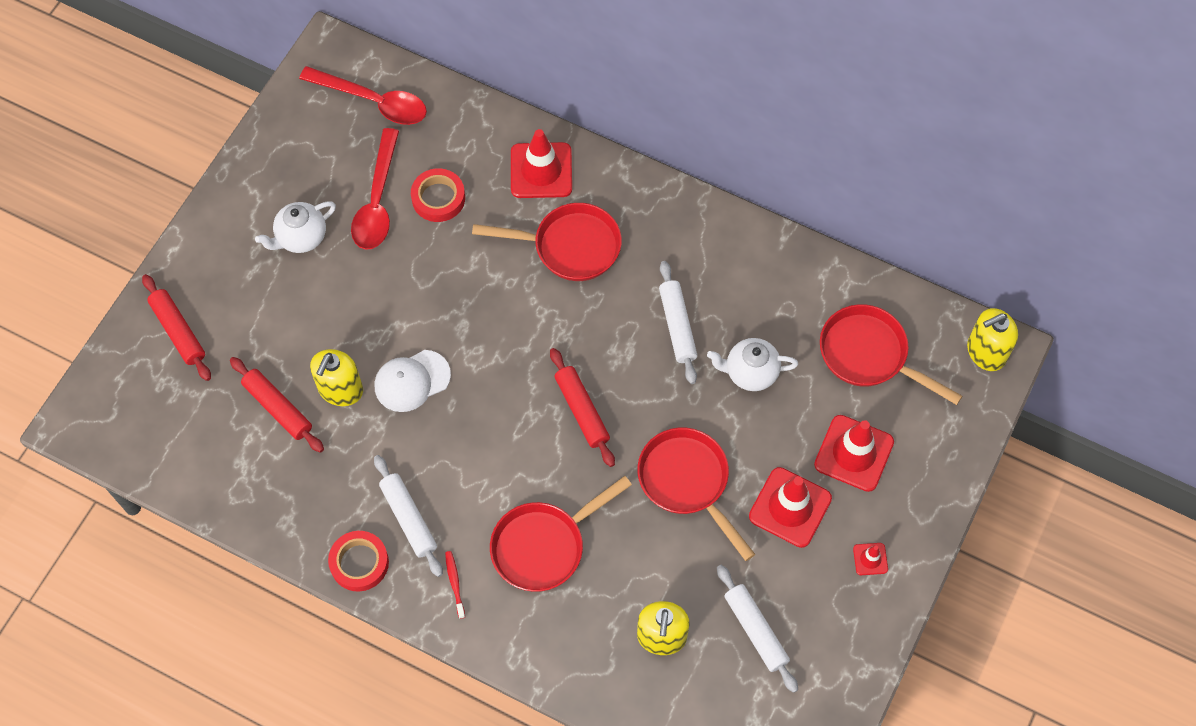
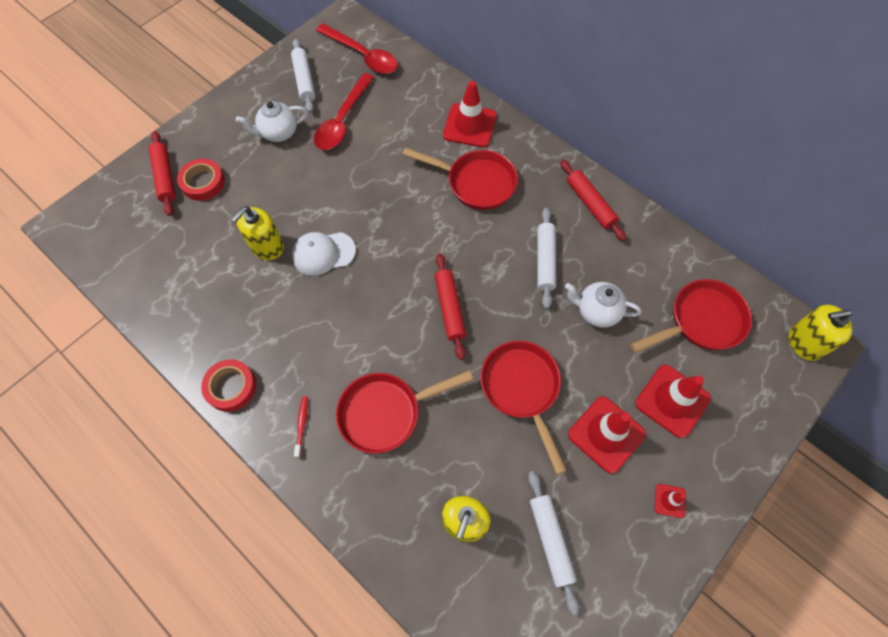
camera: 15 degrees right, 0 degrees up
(278, 408) = (215, 249): red rolling pin -> red rolling pin (590, 204)
(409, 518) = (283, 360): white rolling pin -> white rolling pin (304, 80)
(438, 198) = (387, 128): red tape -> red tape (203, 182)
(869, 355) = (701, 321): red pan -> red pan turned 105 degrees clockwise

